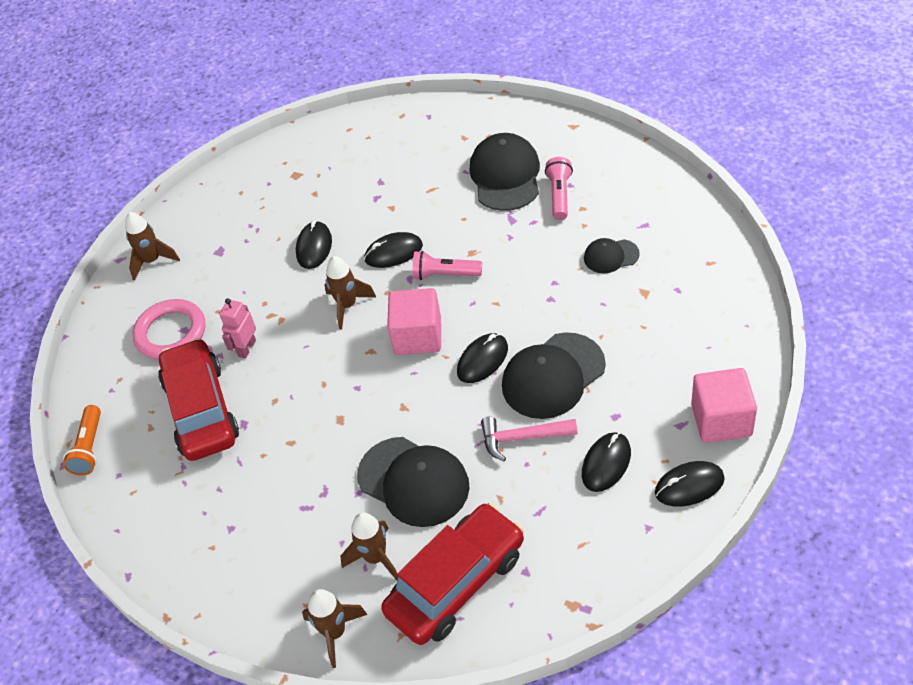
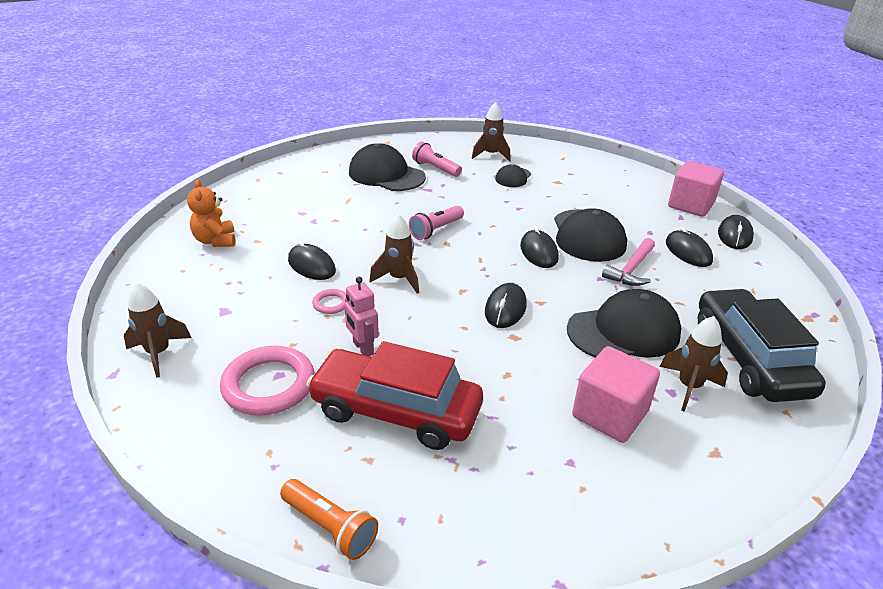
camera: 60 degrees left, 15 degrees down
(279, 294) = (331, 304): none -> pink ring
(291, 174) = (216, 241): none -> orange teddy bear
(335, 633) = (759, 450): brown rocket -> brown rocket (491, 155)
(393, 252) = (380, 238): black mouse -> black mouse (505, 308)
(418, 336) = (478, 265): pink cube -> pink cube (609, 414)
(456, 583) = (749, 358): red car -> black car

